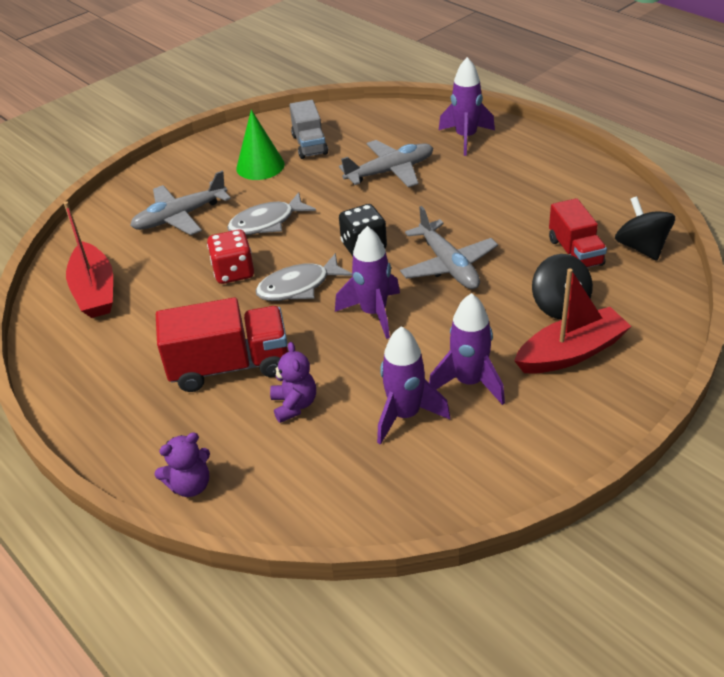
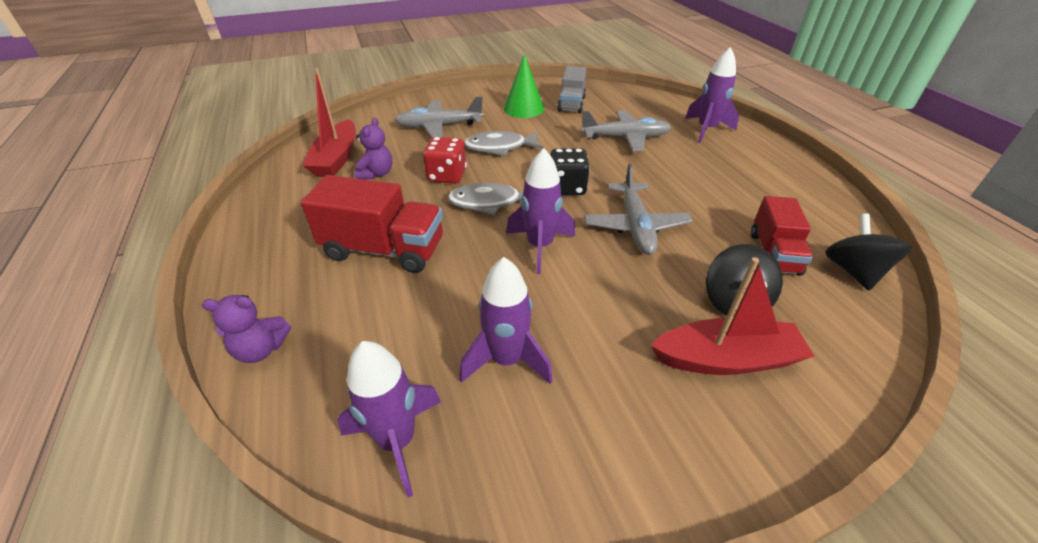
camera: 20 degrees right, 0 degrees up
(294, 405) = (410, 306): purple teddy bear -> purple teddy bear (376, 173)
(469, 382) = (594, 350): purple rocket -> purple rocket (397, 441)

